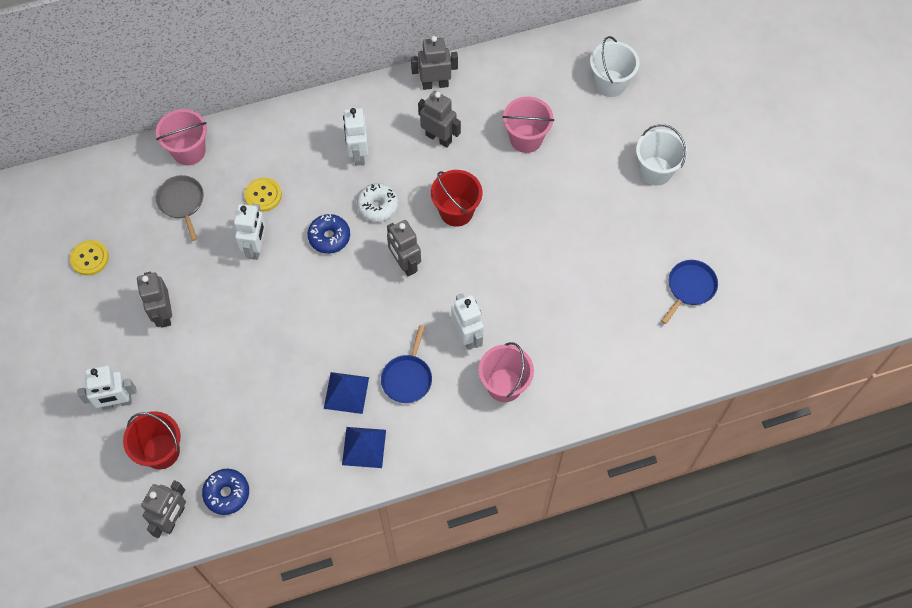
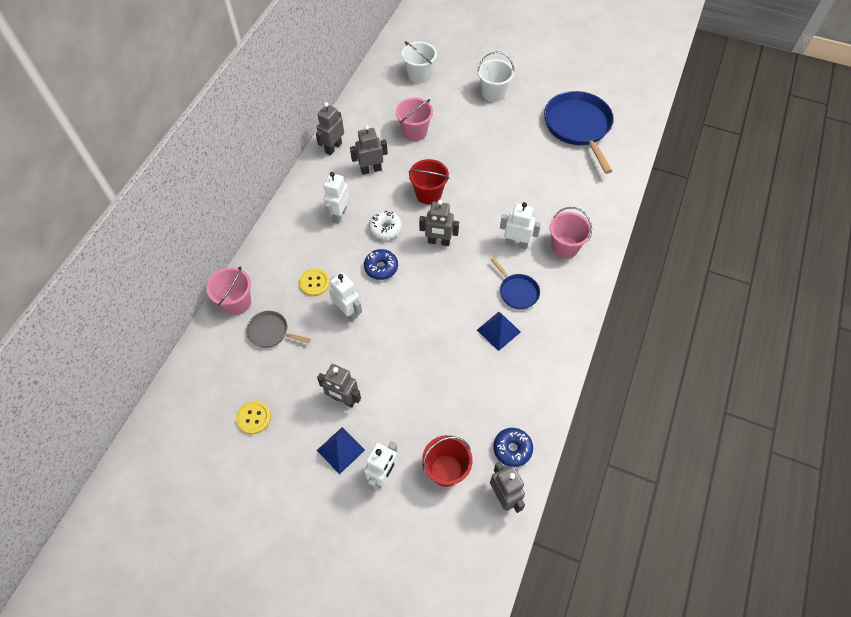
camera: 50 degrees left, 5 degrees down
(358, 154) = (339, 214): white robot -> white robot turned 75 degrees clockwise
(364, 447) = (544, 346): blue pyramid -> blue pyramid (340, 450)
(690, 287) = (578, 126): blue pan -> blue pan, size x2.00

